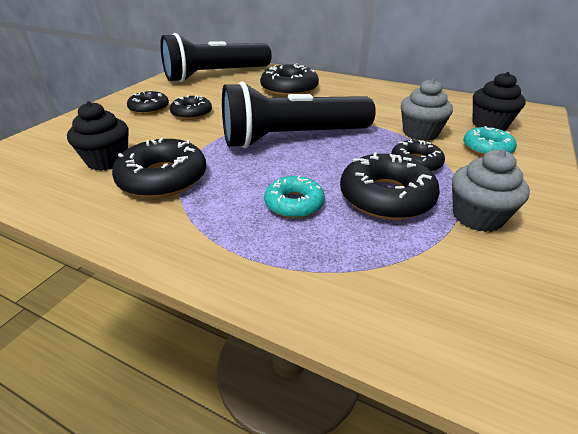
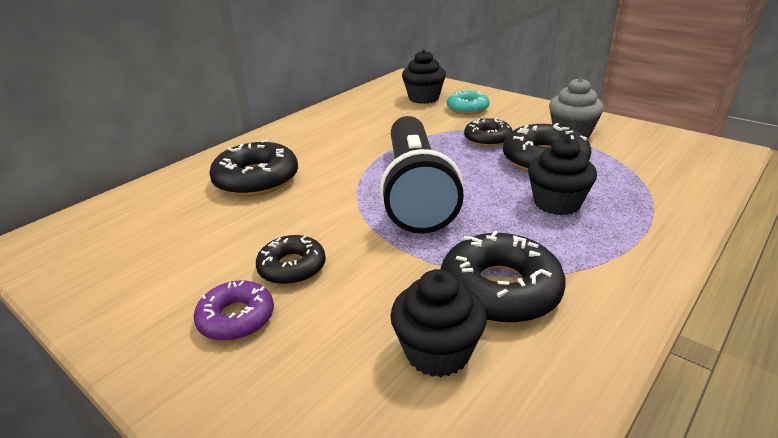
camera: 75 degrees left, 5 degrees down
(149, 108) = (236, 318): black donut -> purple donut
(215, 75) = (127, 241): black flashlight -> none
(294, 203) = (557, 203): turquoise donut -> black cupcake
(420, 133) = (429, 126): grey cupcake -> none

